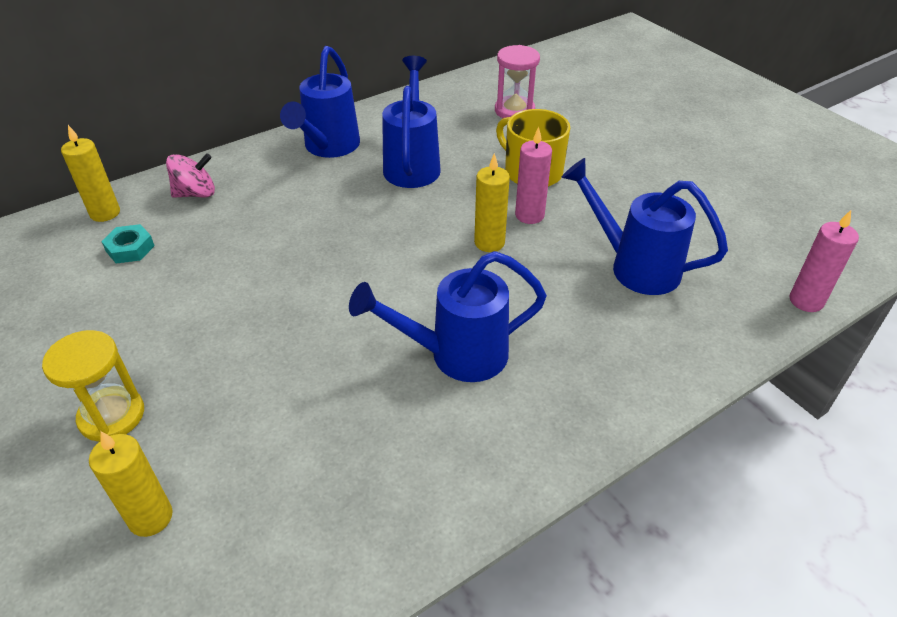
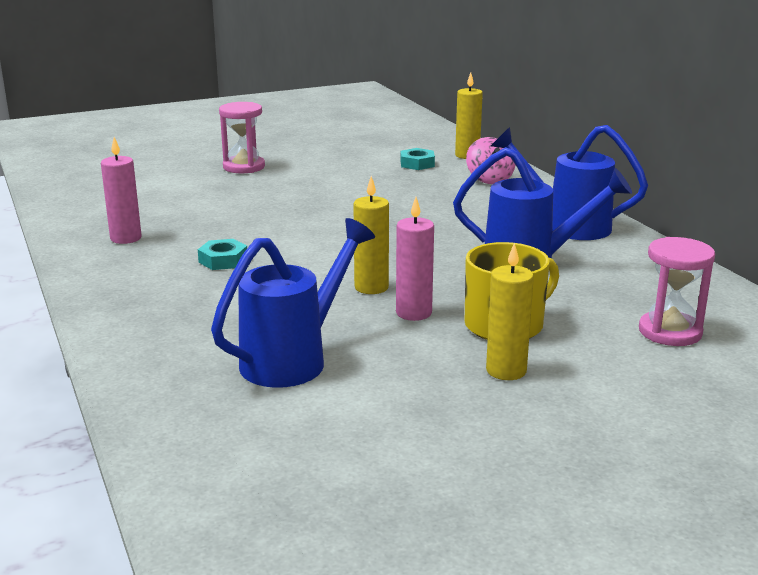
camera: 100 degrees right, 20 degrees down
(112, 416) = (244, 167): yellow hourglass -> pink hourglass
(150, 517) = (156, 178): yellow candle -> yellow candle (506, 371)
(455, 355) = (223, 260): blue watering can -> turquoise nut
(806, 301) = (165, 465): pink candle -> pink candle (126, 238)

